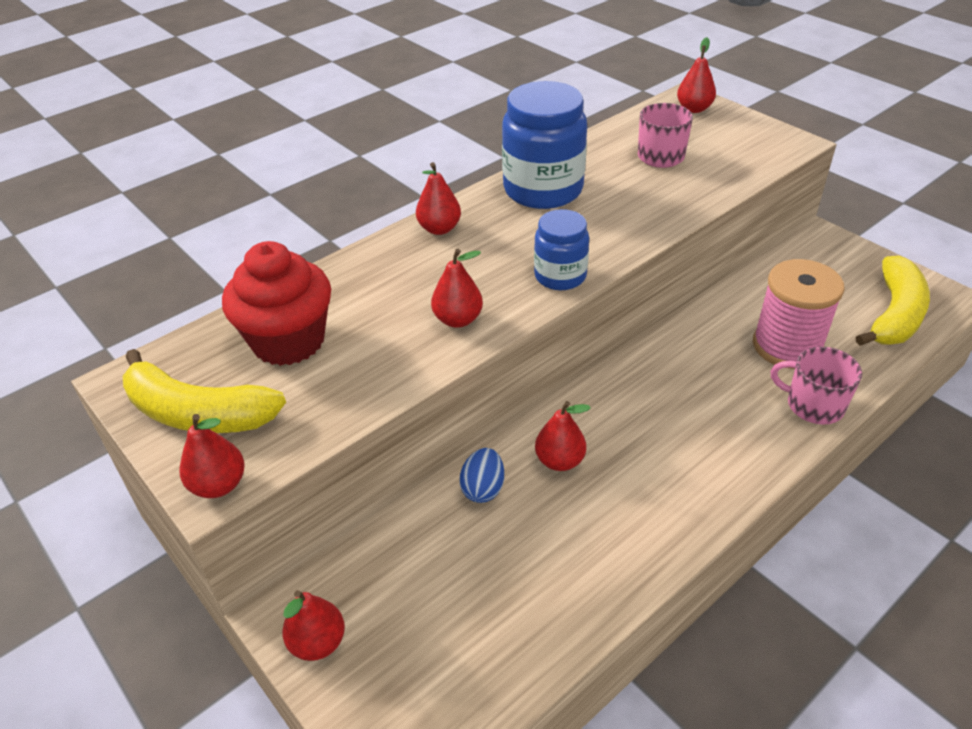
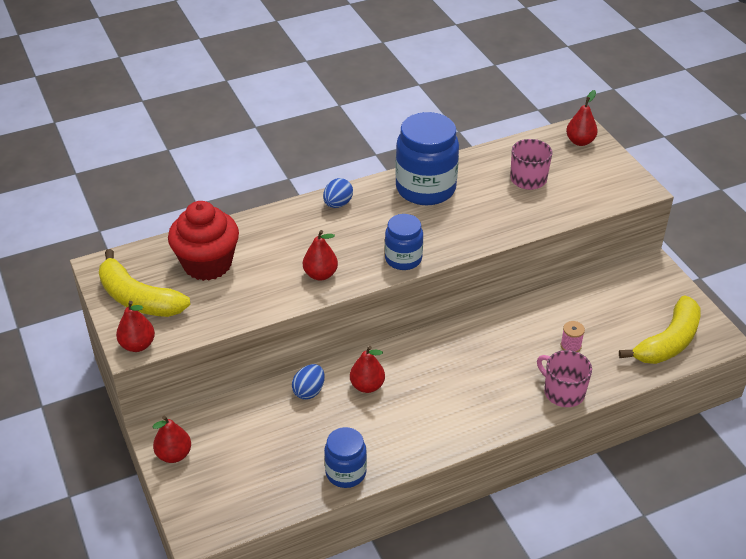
camera: 15 degrees right, 0 degrees up
(439, 229) = (338, 204): red pear -> blue egg
(590, 597) = (346, 472): none -> blue jar
(787, 346) = (570, 346): pink spool -> pink spool, size x0.40

